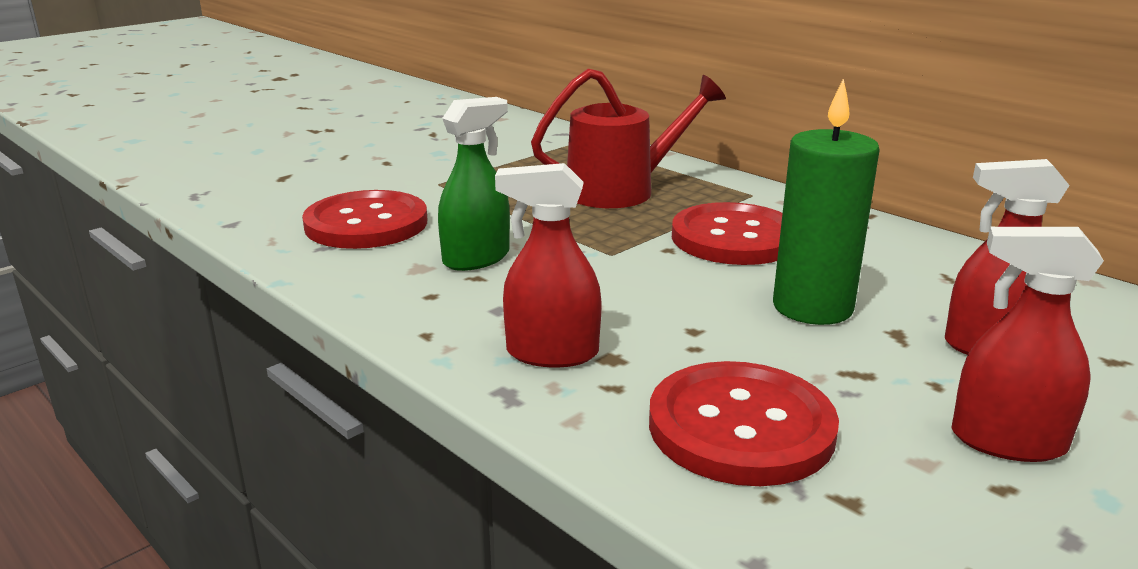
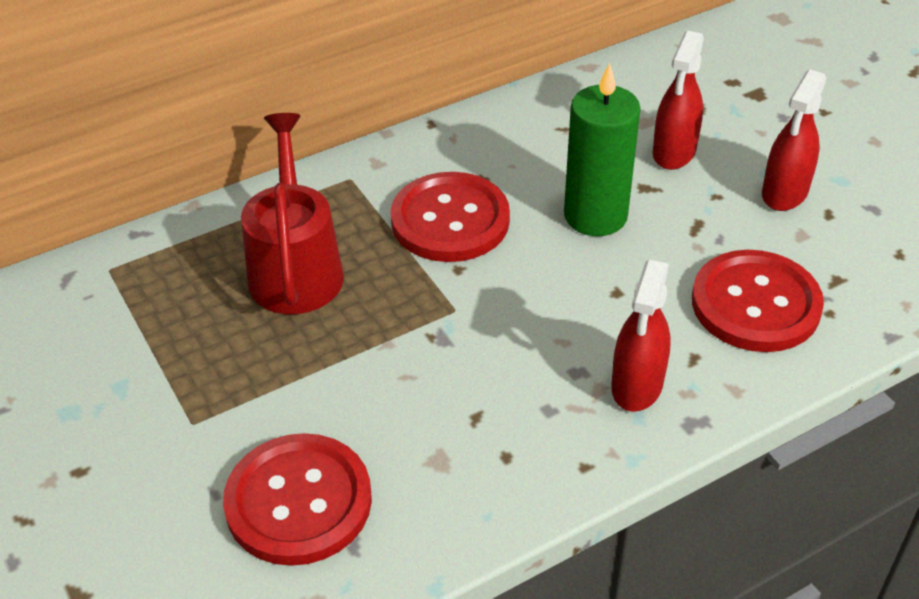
camera: 75 degrees left, 20 degrees up
(476, 258) = (432, 411): green spray bottle -> none

